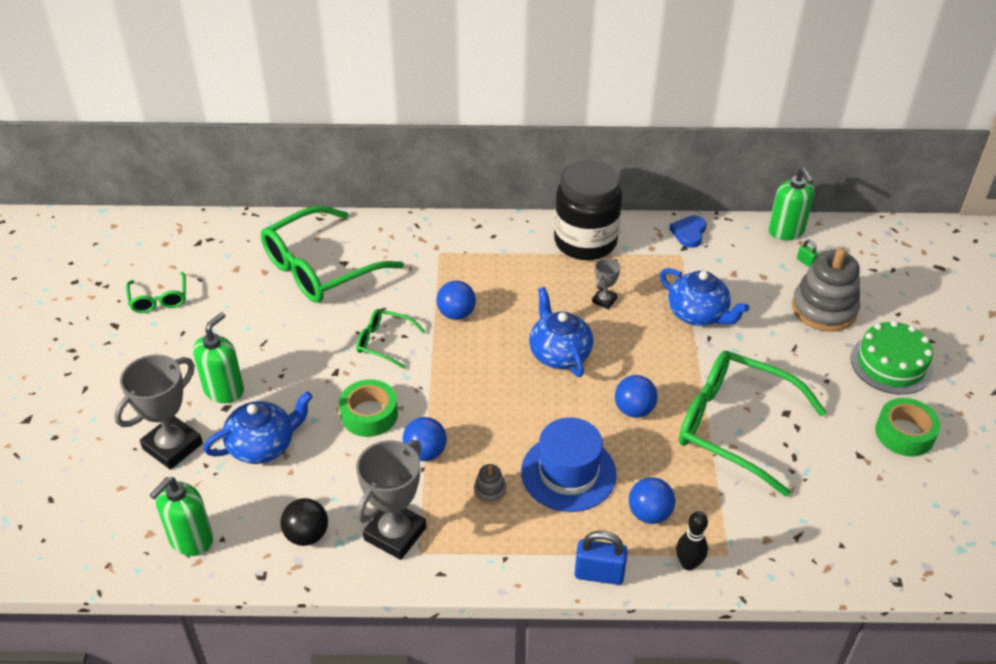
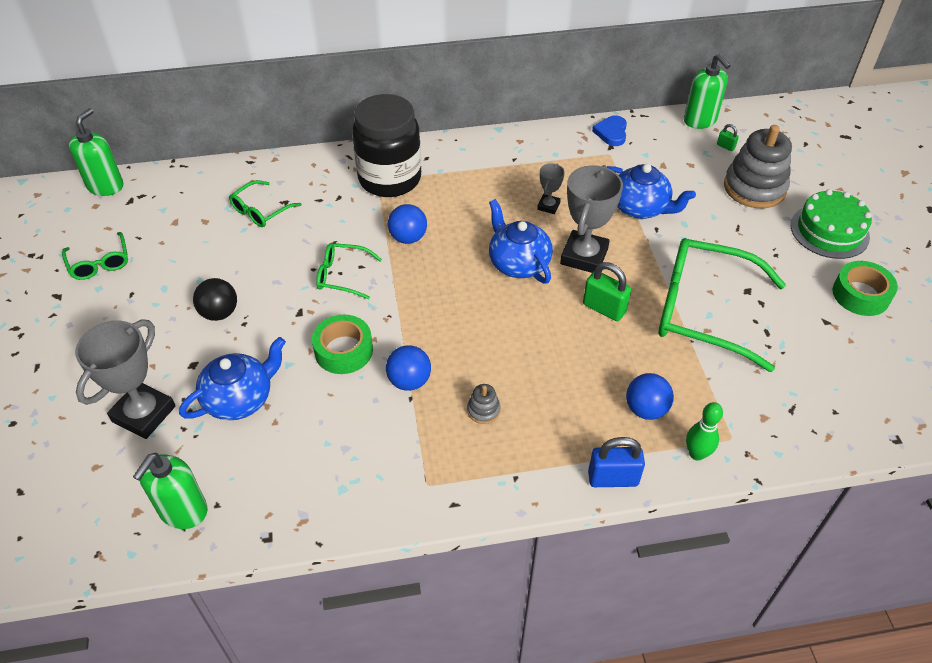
camera: 10 degrees left, 5 degrees up
(224, 390) = (187, 347): green soap dispenser -> green soap dispenser (105, 186)
(307, 535) = (306, 486): black ball -> black ball (219, 313)
(319, 268) = (260, 211): green glasses -> green glasses, size x0.48
(395, 534) = (398, 470): grey trophy -> grey trophy (584, 256)
(568, 473) = (556, 380): blue hat -> none
(585, 242) = (516, 153): black jar -> black jar (389, 179)
(634, 410) = (604, 308): blue ball -> green padlock
(688, 564) = (696, 454): black bowling pin -> green bowling pin

